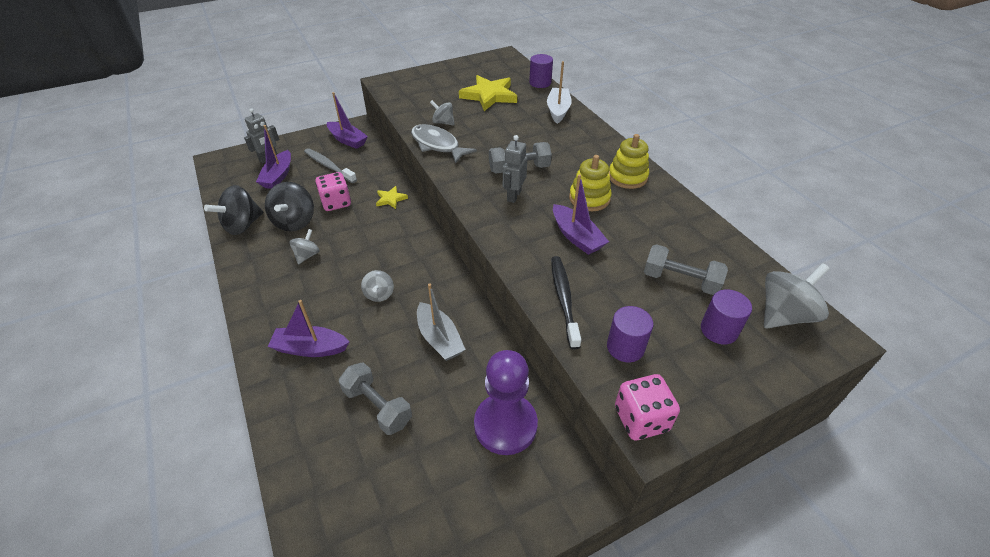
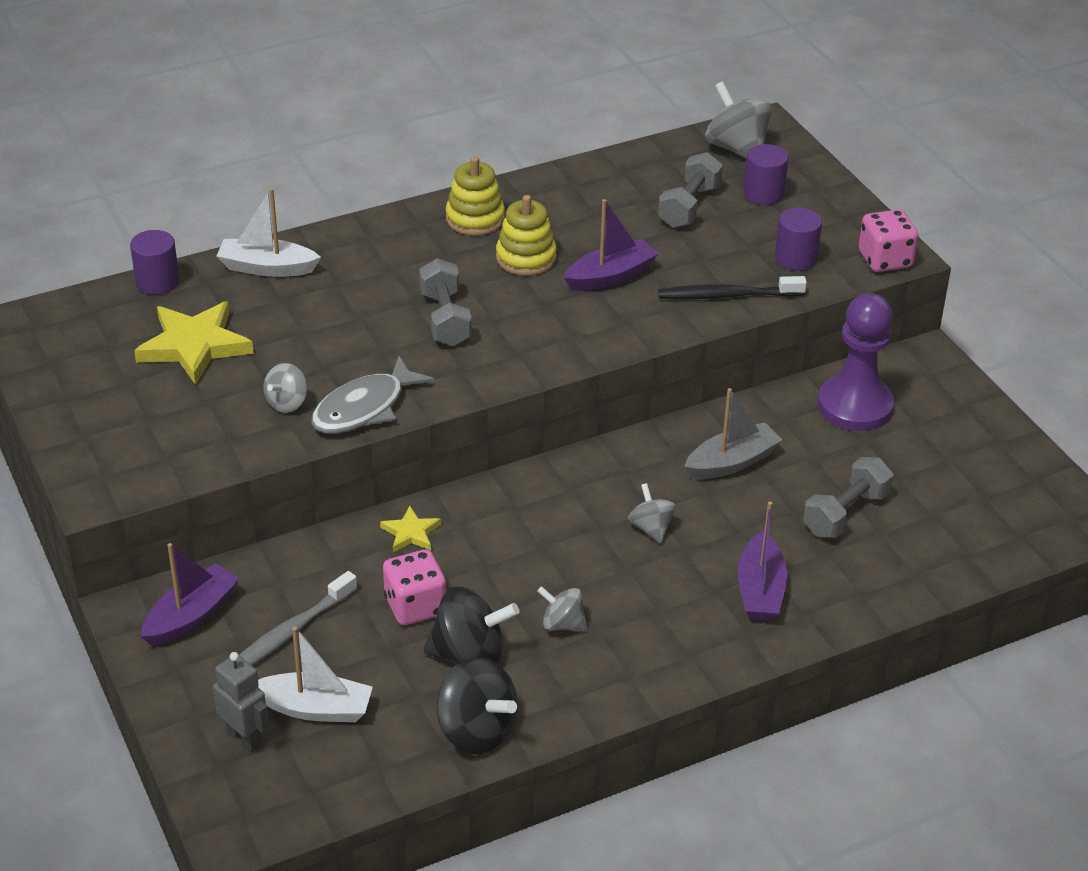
camera: 90 degrees left, 5 degrees down
(278, 176) = (315, 708): purple boat -> white boat
(379, 294) = (651, 528): grey spinning top -> grey spinning top turned 105 degrees counterclockwise
(513, 196) = (516, 327): grey robot -> none

